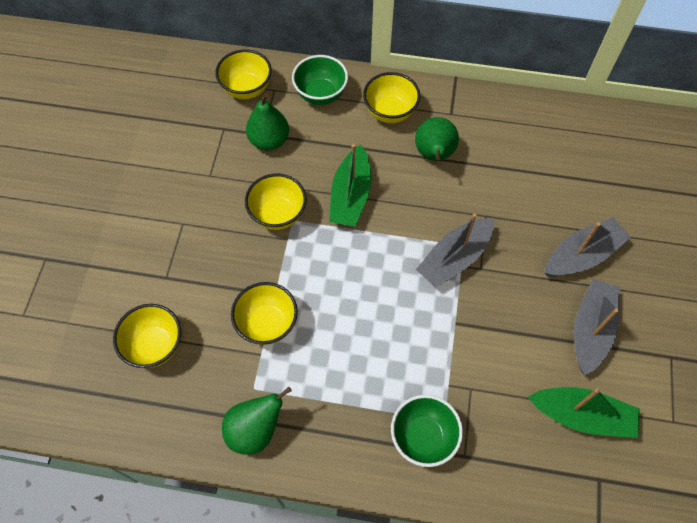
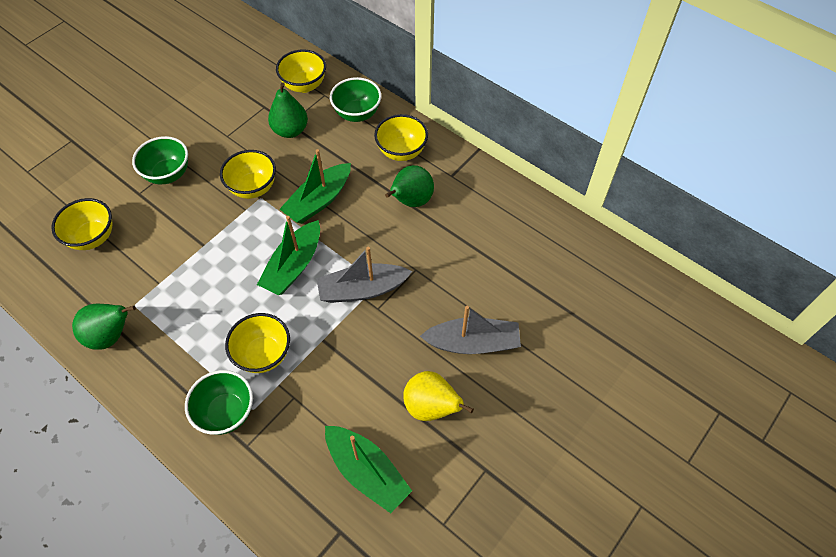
camera: 30 degrees right, 5 degrees down
(181, 243) = (168, 174): none -> green bowl
(267, 324) = (181, 264): yellow bowl -> yellow bowl (263, 354)
(376, 269) = (294, 266): none -> green boat
(590, 330) = (431, 407): grey boat -> yellow pear

